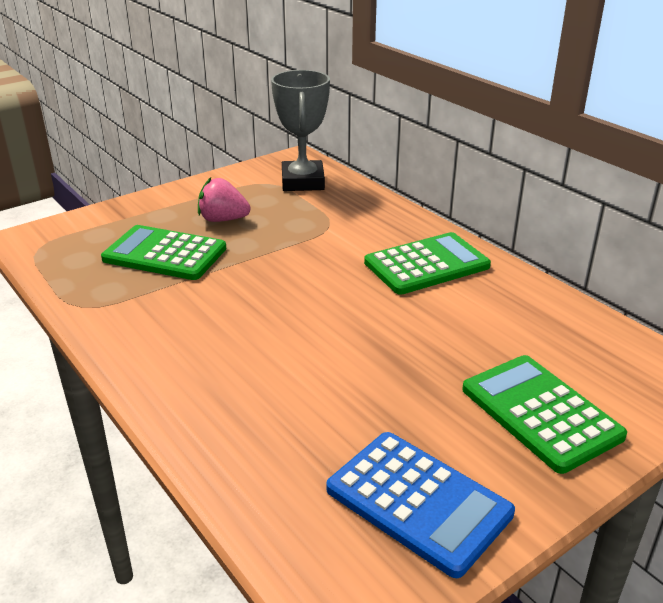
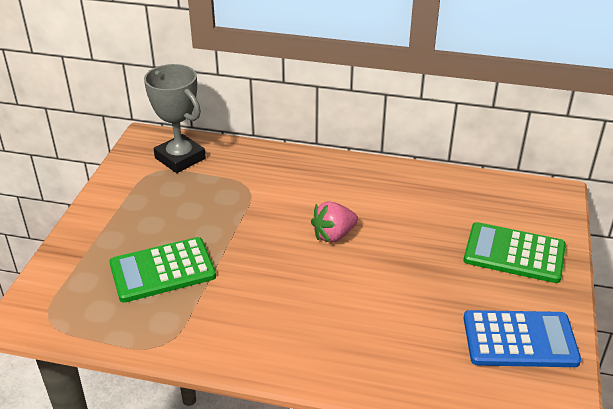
camera: 40 degrees left, 5 degrees up
(223, 220) = (165, 219): pink strawberry -> pink strawberry (333, 235)
(427, 265) = (347, 187): green calculator -> none

